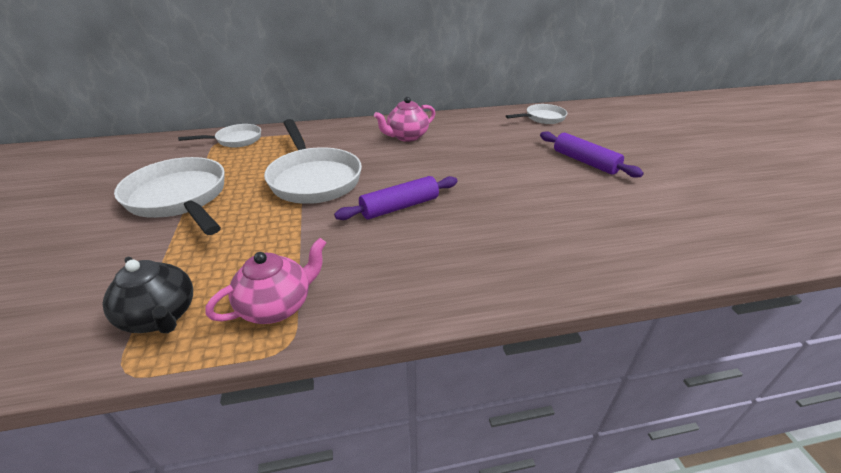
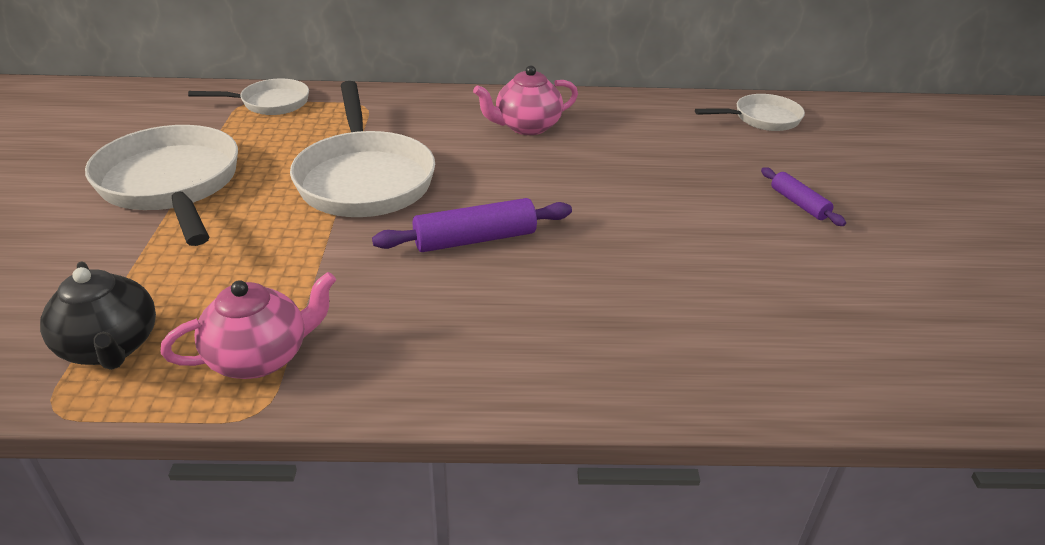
camera: 10 degrees right, 0 degrees up
(585, 162) = (799, 204): purple rolling pin -> purple rolling pin, size x0.61

